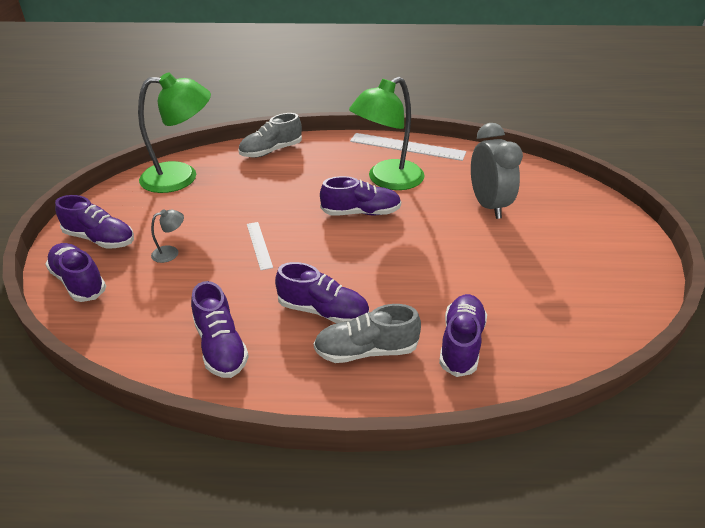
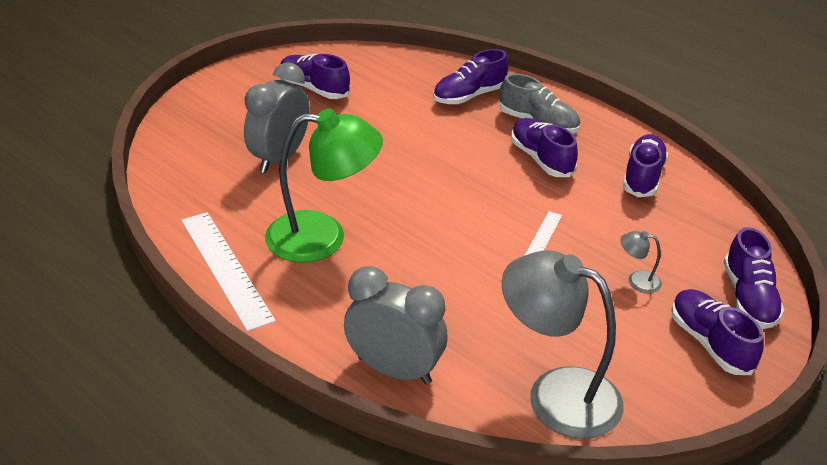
camera: 140 degrees left, 0 degrees up
(181, 177) = (556, 394): green lamp -> grey lamp
(271, 151) = (394, 370): grey shoe -> grey clock
(361, 213) = (404, 217): purple shoe -> purple shoe (314, 88)

